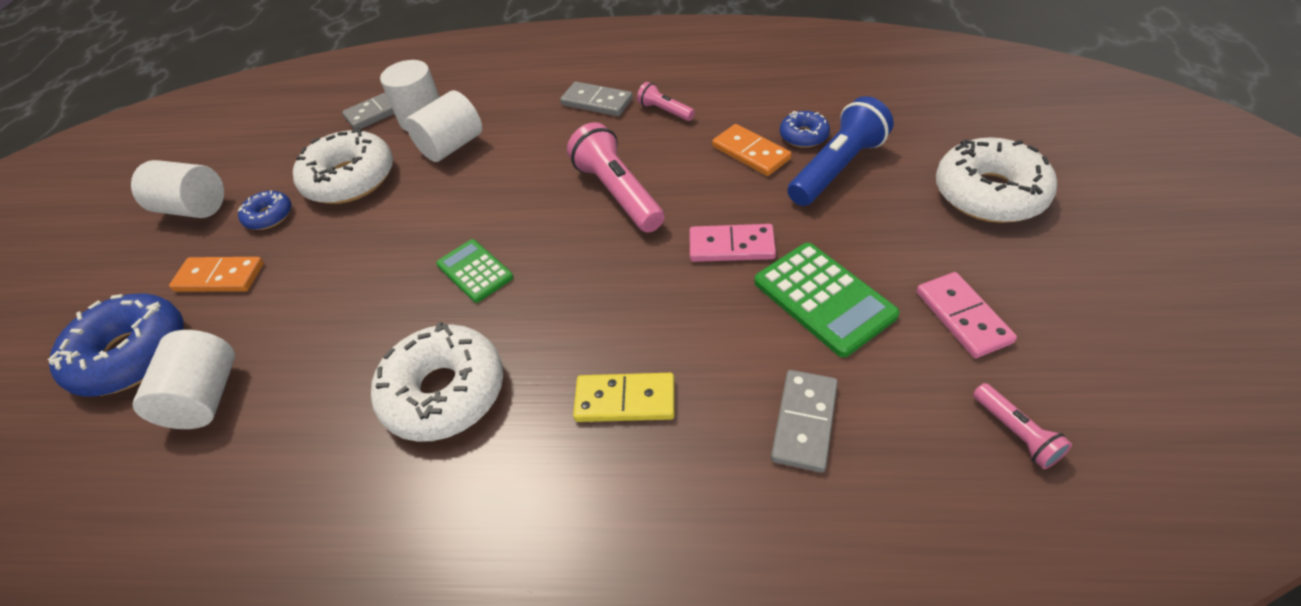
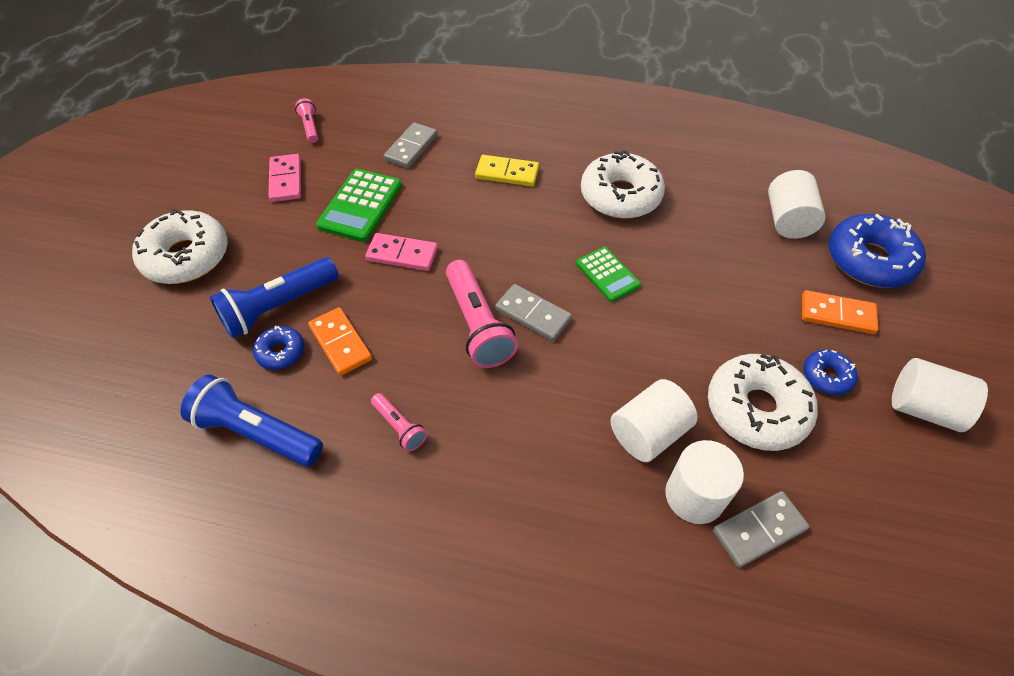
camera: 175 degrees left, 5 degrees up
(597, 102) = (472, 466): grey domino -> grey domino (533, 314)
(781, 87) = (256, 432): none -> blue flashlight
(823, 299) = (360, 206): green calculator -> green calculator turned 135 degrees counterclockwise

